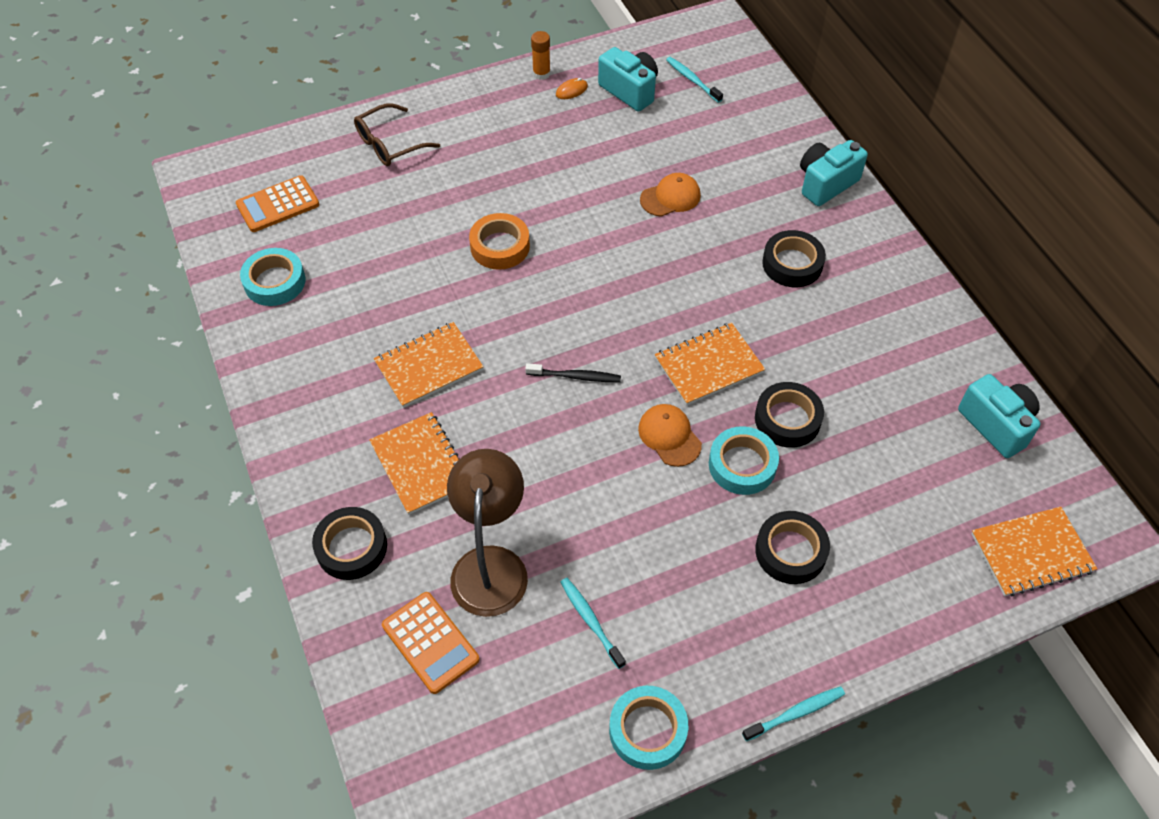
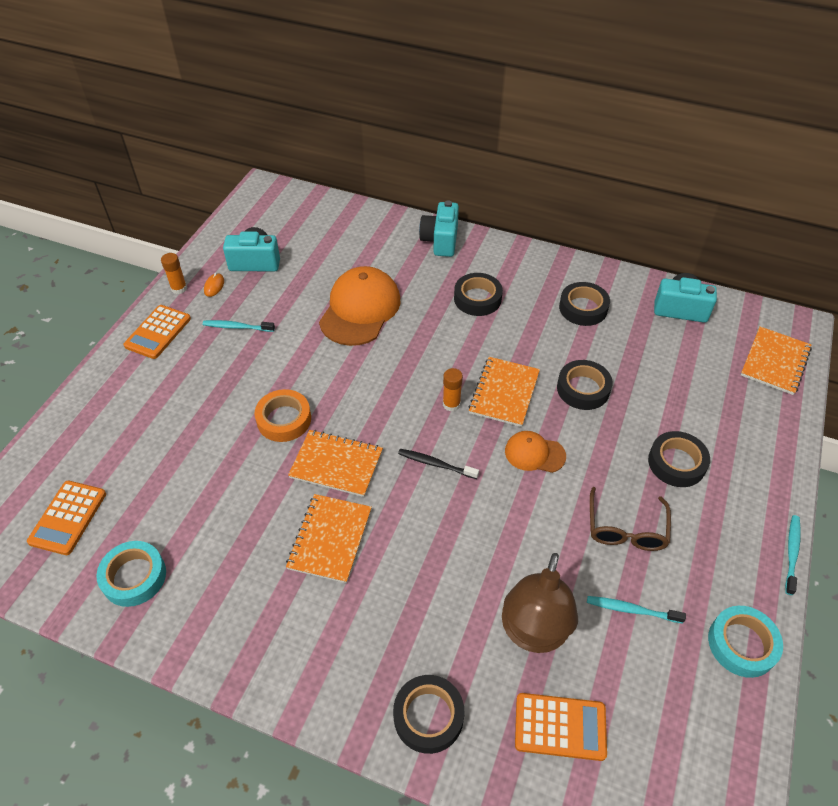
camera: 45 degrees left, 5 degrees down
(390, 144) = (115, 408): brown glasses -> brown glasses (626, 528)
(420, 464) = (406, 611): orange notebook -> orange notebook (336, 464)
(485, 102) = (158, 332): none -> orange calculator
(491, 565) = (532, 634): brown lamp -> brown lamp turned 120 degrees counterclockwise
(575, 376) = (436, 464): black toothbrush -> black toothbrush turned 120 degrees counterclockwise
(649, 339) = (451, 404): none -> orange glue stick
(670, 197) = (360, 309): orange cap -> orange cap, size x1.88
(692, 80) = (288, 231): turquoise toothbrush -> turquoise toothbrush (237, 327)
(742, 465) = (593, 436): turquoise tape -> none
(888, 348) = (583, 308): none -> black tape

